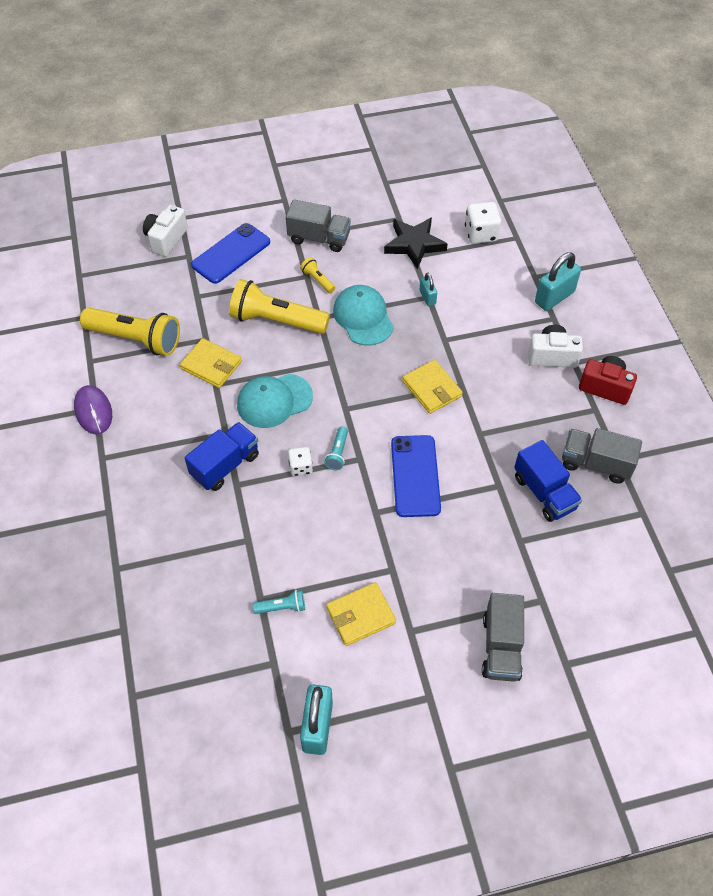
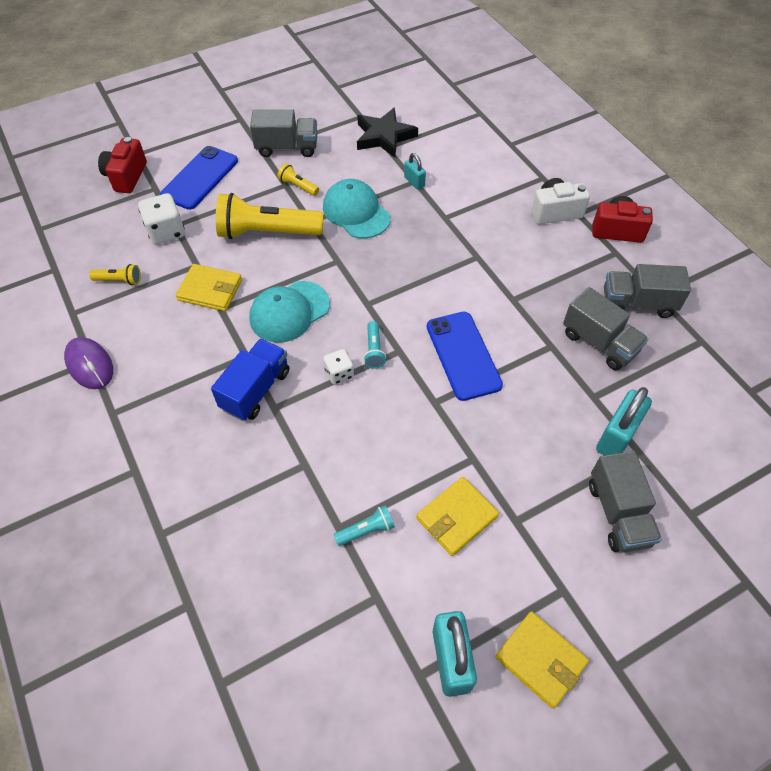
camera: 15 degrees left, 0 degrees up
(136, 339) = (119, 280): yellow flashlight -> yellow flashlight, size x0.44
(166, 239) = (126, 177): white camera -> red camera
(431, 389) = (449, 266): yellow wallet -> yellow wallet (540, 660)
(481, 234) = (445, 116): white dice -> white dice (166, 232)
(544, 492) = (599, 343): blue truck -> grey truck
(554, 297) = (536, 159): turquoise padlock -> turquoise padlock (616, 437)

